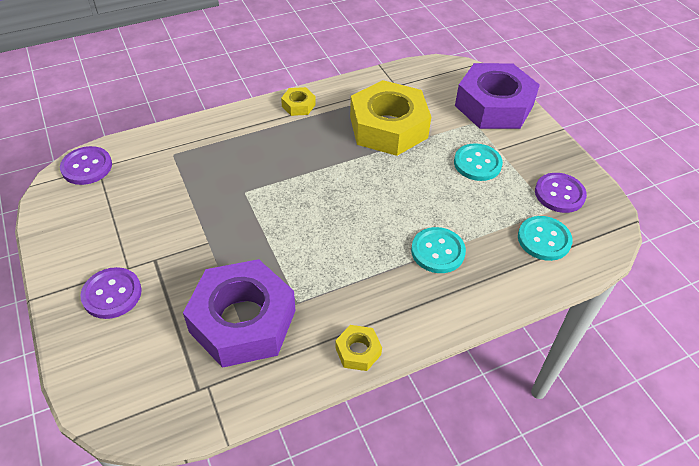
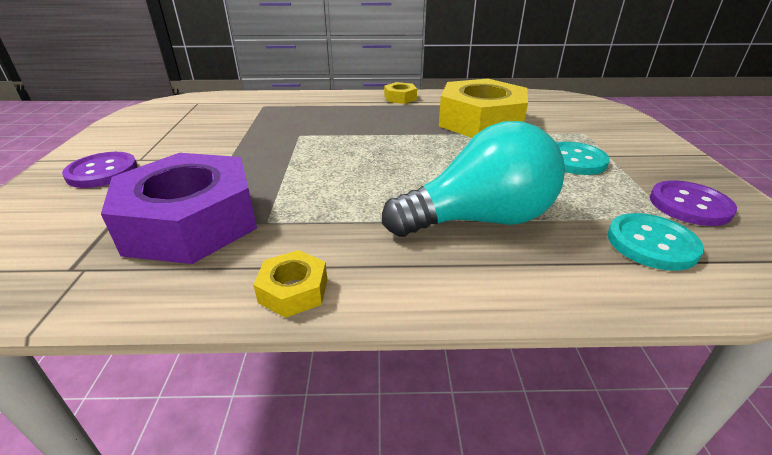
camera: 25 degrees right, 15 degrees down
(87, 167) = (189, 101): purple button -> none
(437, 251) = (479, 219): turquoise button -> turquoise light bulb
(494, 105) = (614, 126): purple nut -> none

